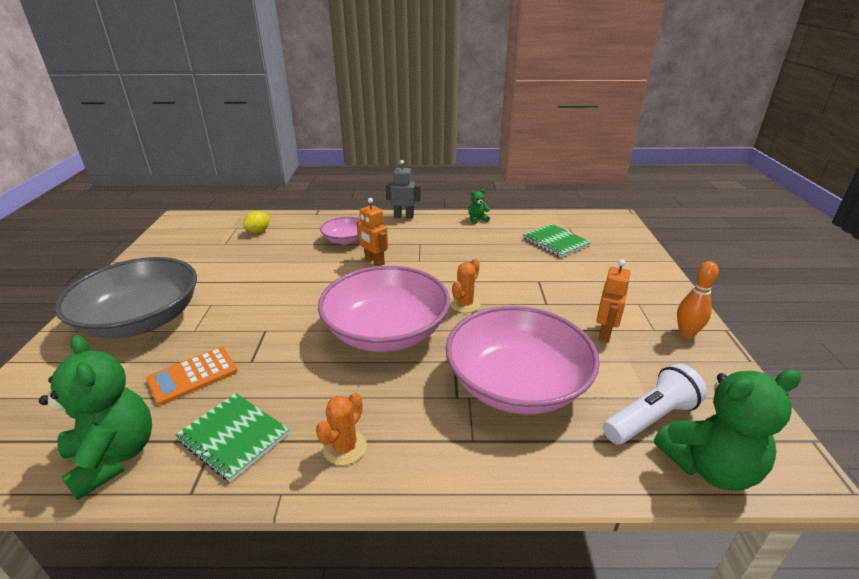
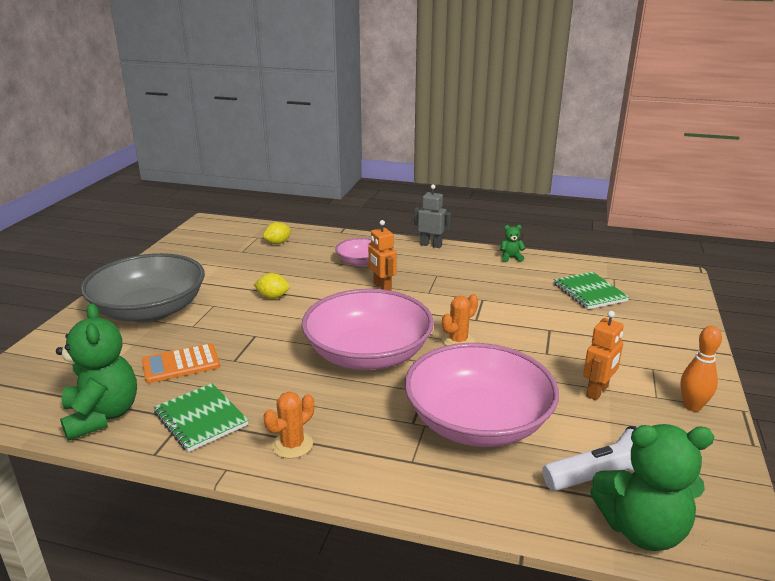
camera: 15 degrees right, 5 degrees down
(270, 286) = (272, 297): none -> yellow lemon

